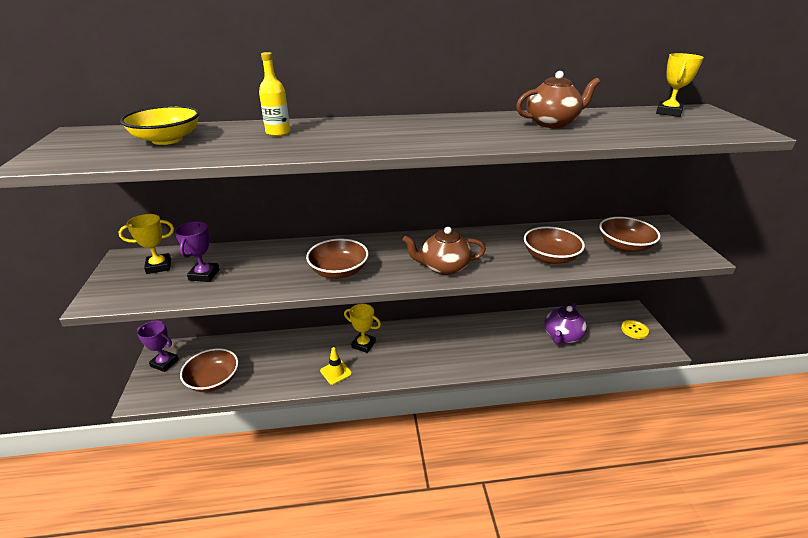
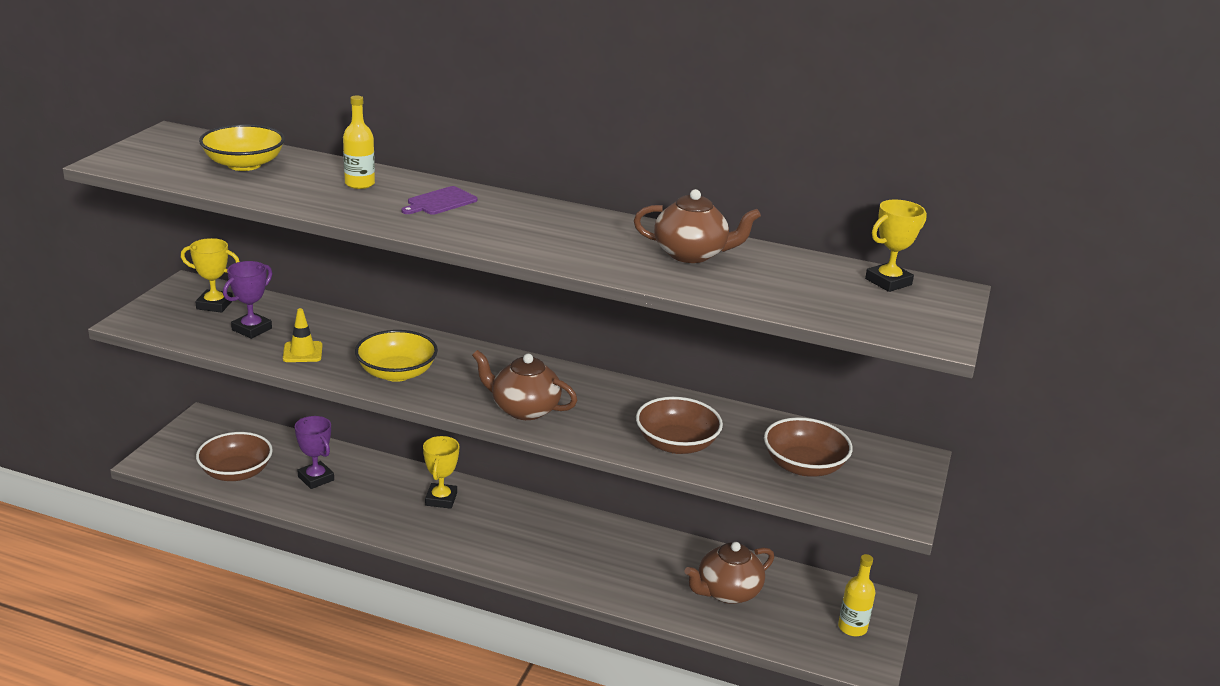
camera: 25 degrees right, 5 degrees down
(164, 363) = (198, 434): purple trophy -> purple trophy (316, 478)
(336, 372) = (379, 517): yellow traffic cone -> yellow traffic cone (302, 352)
(339, 271) = (397, 373): brown bowl -> yellow bowl
(352, 130) = (440, 202): none -> purple cutting board
(363, 344) = (441, 499): yellow trophy -> yellow trophy turned 45 degrees clockwise
(562, 336) = (727, 592): purple teapot -> brown teapot
(634, 330) = (852, 627): yellow button -> yellow bottle

